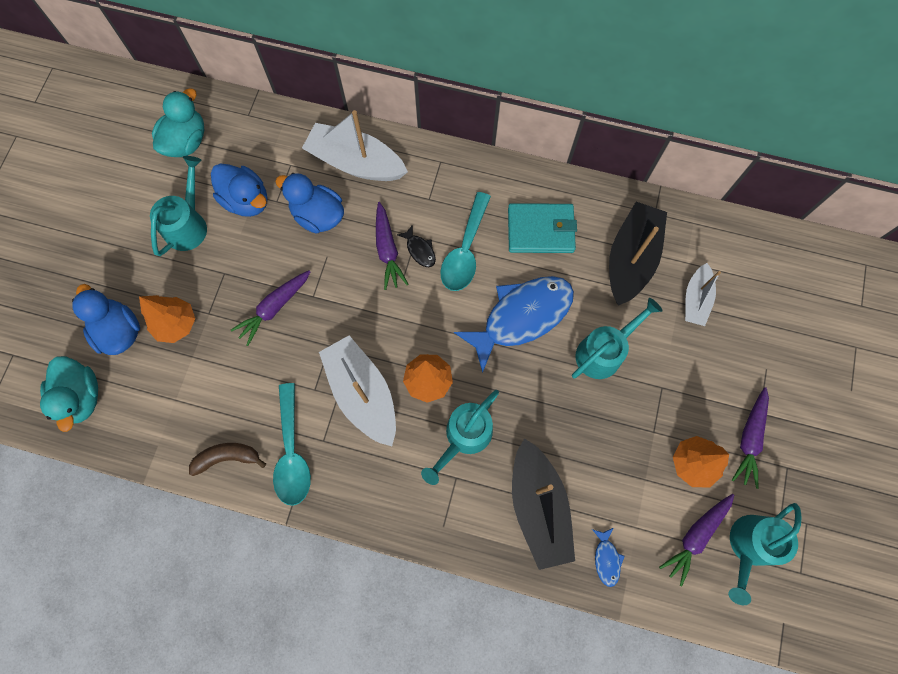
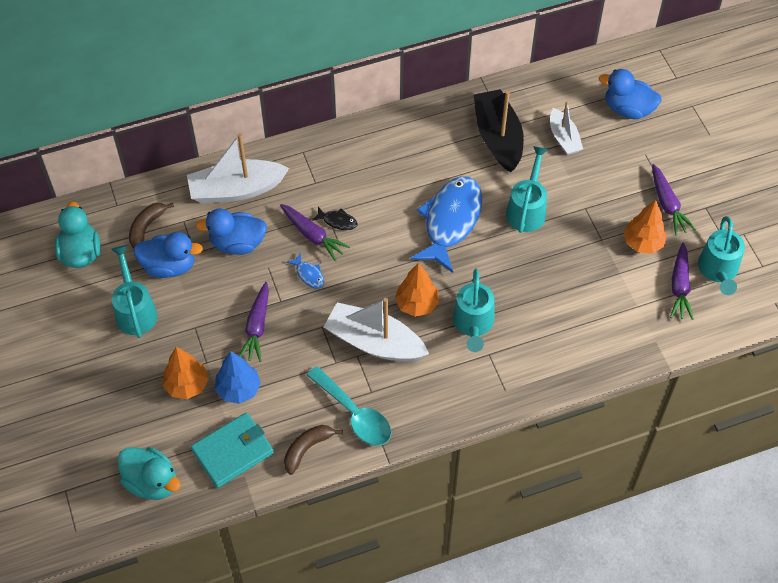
camera: 35 degrees left, 15 degrees down
(119, 331) = (143, 418): blue duck -> blue duck (628, 109)
(214, 358) = (238, 389): none -> blue tree
(255, 152) = (146, 228): none -> brown banana
(465, 251) = (372, 202): turquoise spoon -> none
(538, 507) = (561, 335): black boat -> none
(540, 230) = (417, 156): turquoise wallet -> turquoise wallet (233, 451)
(606, 559) = (633, 338): blue fish -> blue fish (309, 275)

